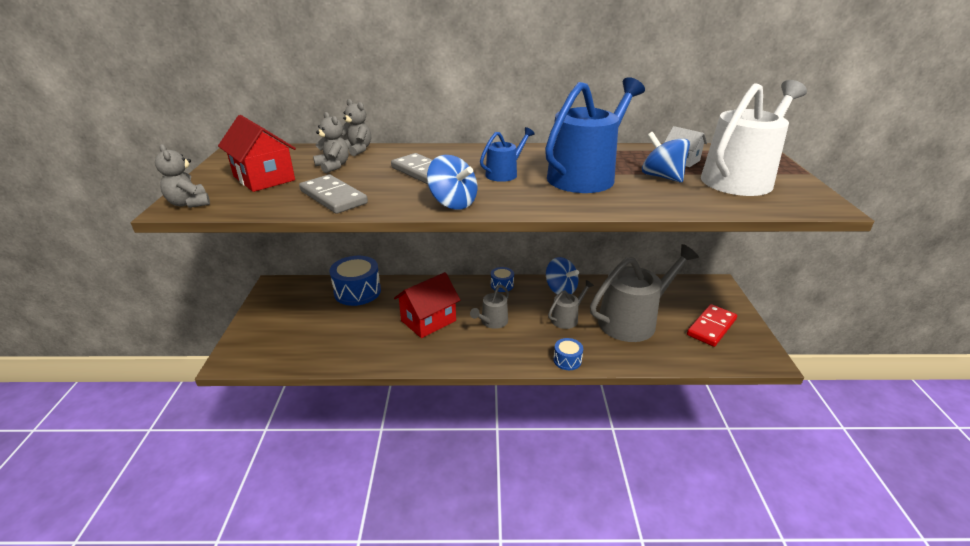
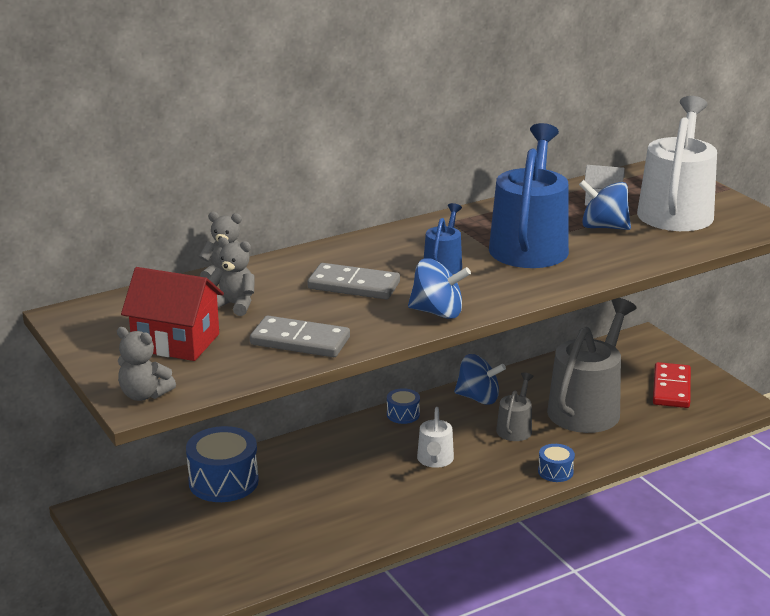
camera: 30 degrees left, 5 degrees down
(428, 321) = (357, 484): red house -> none
(492, 322) = (435, 460): grey watering can -> white watering can

